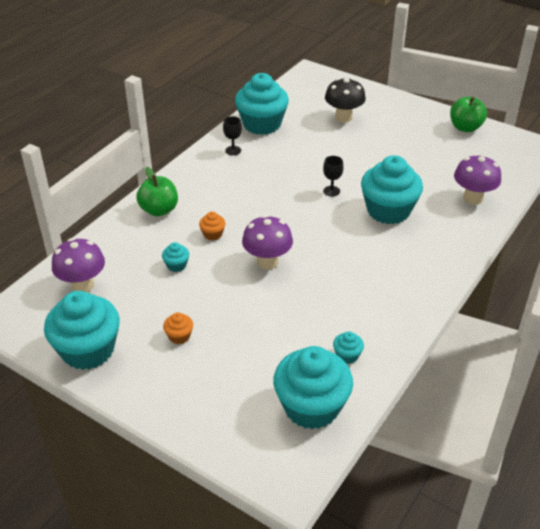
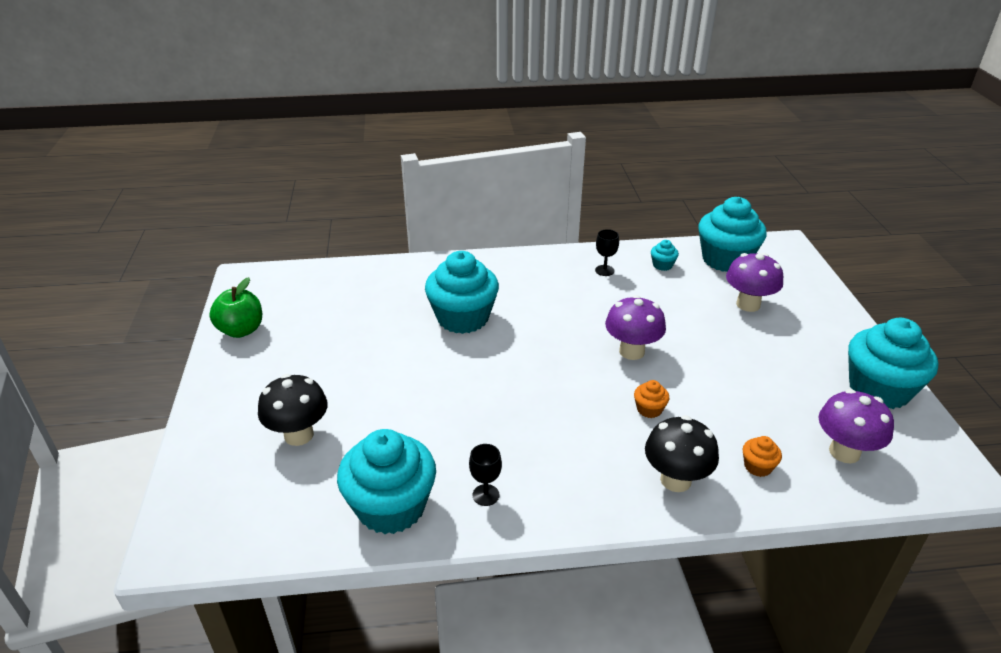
camera: 130 degrees left, 5 degrees down
(159, 210) = (675, 480): green apple -> black mushroom
(176, 265) = (722, 405): turquoise cupcake -> none
(179, 336) = (780, 349): orange cupcake -> orange cupcake (757, 466)
(331, 191) = (474, 367): black goblet -> black goblet (604, 270)
(473, 198) = (384, 281): purple mushroom -> purple mushroom (748, 304)

